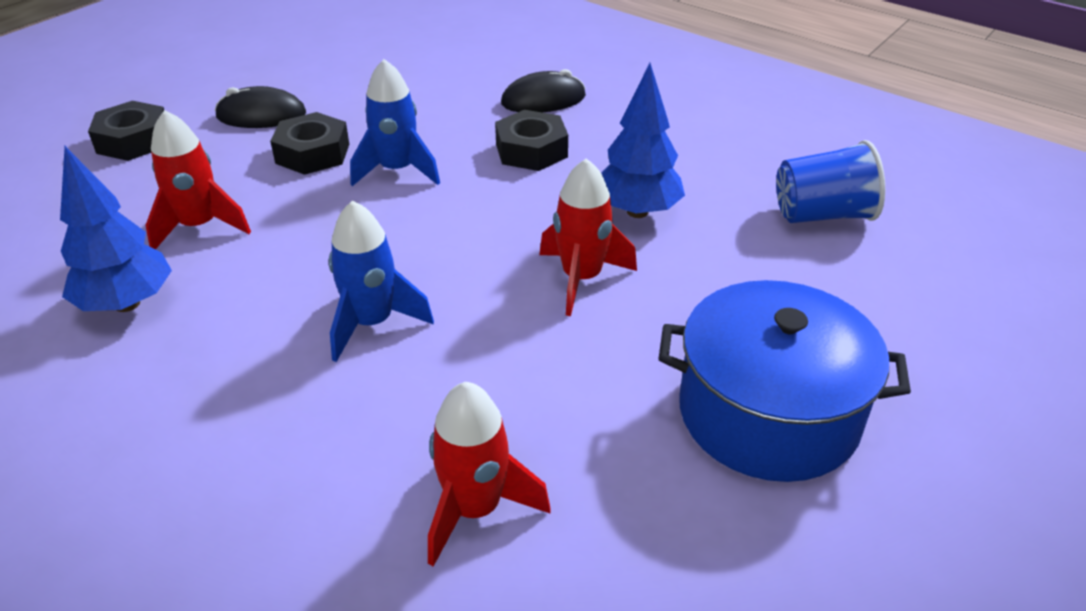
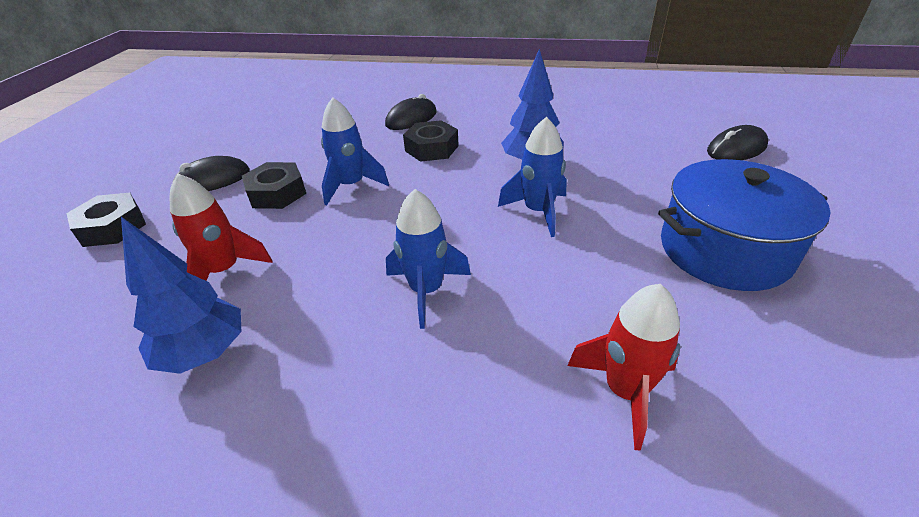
camera: 25 degrees left, 0 degrees up
(581, 278) = (538, 212): red rocket -> blue rocket
(822, 215) = (632, 134): blue cup -> none
(959, 287) = (736, 149): none -> black mouse

